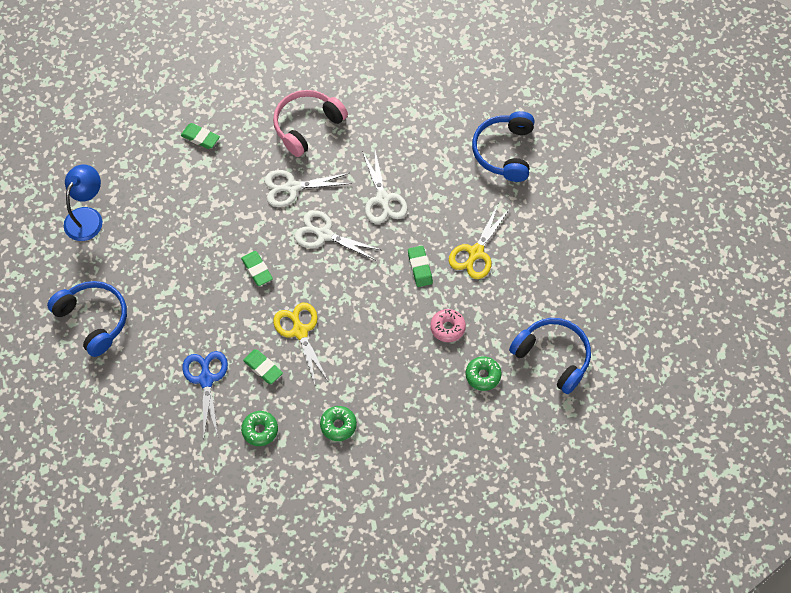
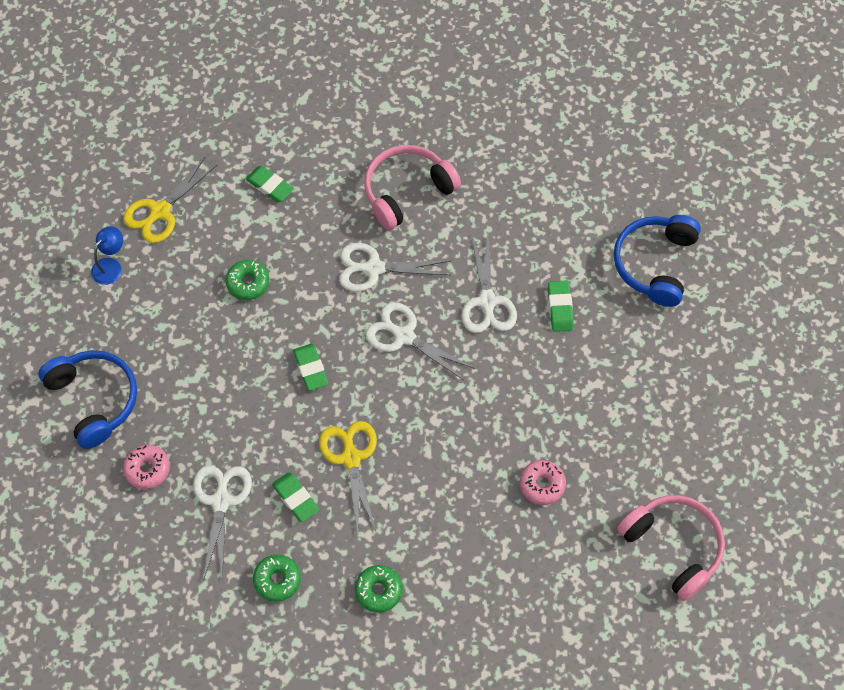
camera: 10 degrees right, 0 degrees up
(87, 217) = (111, 266): blue lamp -> blue lamp, size x0.61
(145, 365) = (147, 469): none -> pink donut
(206, 379) = (221, 501): blue scissors -> white scissors
(420, 268) = (519, 399): green eraser -> green eraser (560, 308)
(476, 252) = (595, 391): yellow scissors -> yellow scissors (160, 211)
(483, 375) = (577, 556): green donut -> green donut (248, 283)
(553, 357) = (673, 546): blue headphones -> pink headphones

